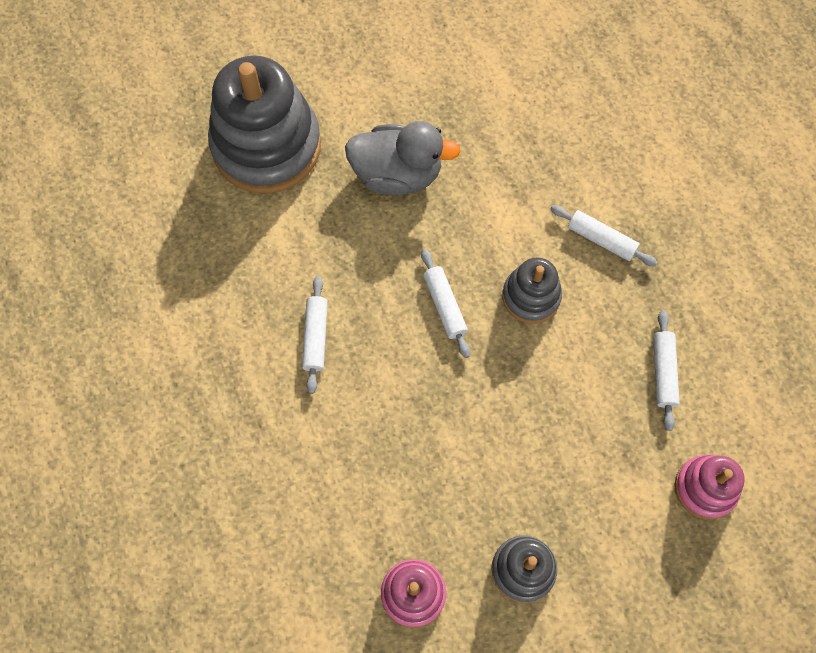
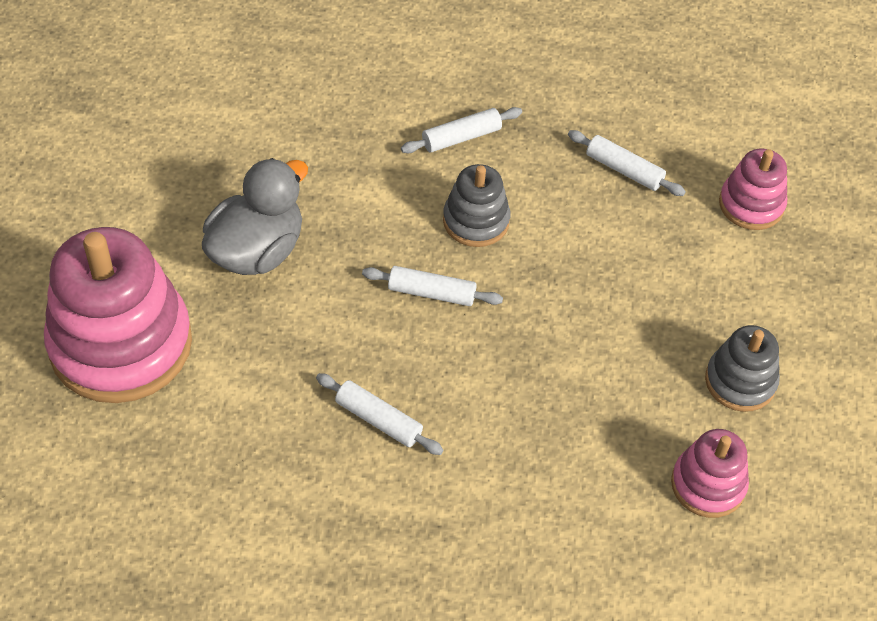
camera: 60 degrees left, 15 degrees down
(266, 146) = (121, 344): grey stacking toy -> pink stacking toy

